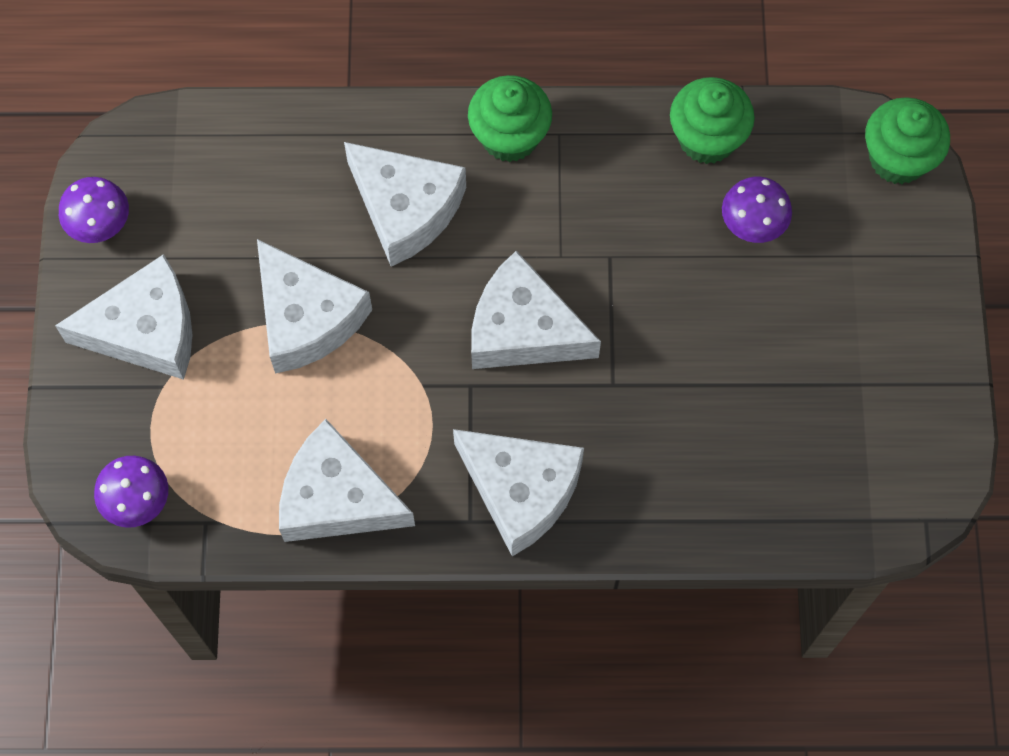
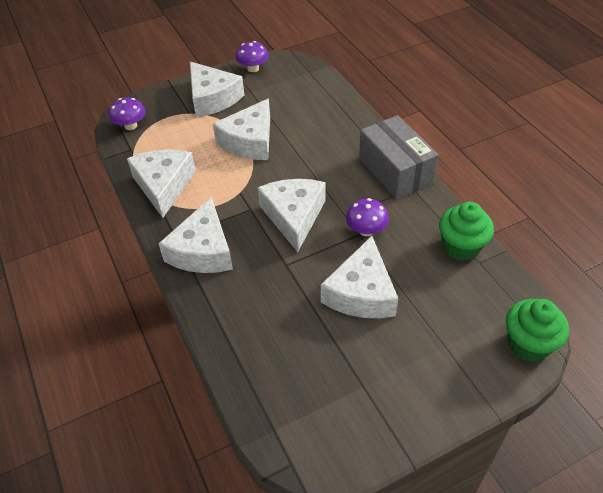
camera: 65 degrees right, 20 degrees down
(406, 208) = (328, 151): white cheese -> white cheese (361, 293)
(509, 137) = (395, 171): green cupcake -> grey box
(753, 223) = (426, 288): purple mushroom -> purple mushroom (366, 230)

